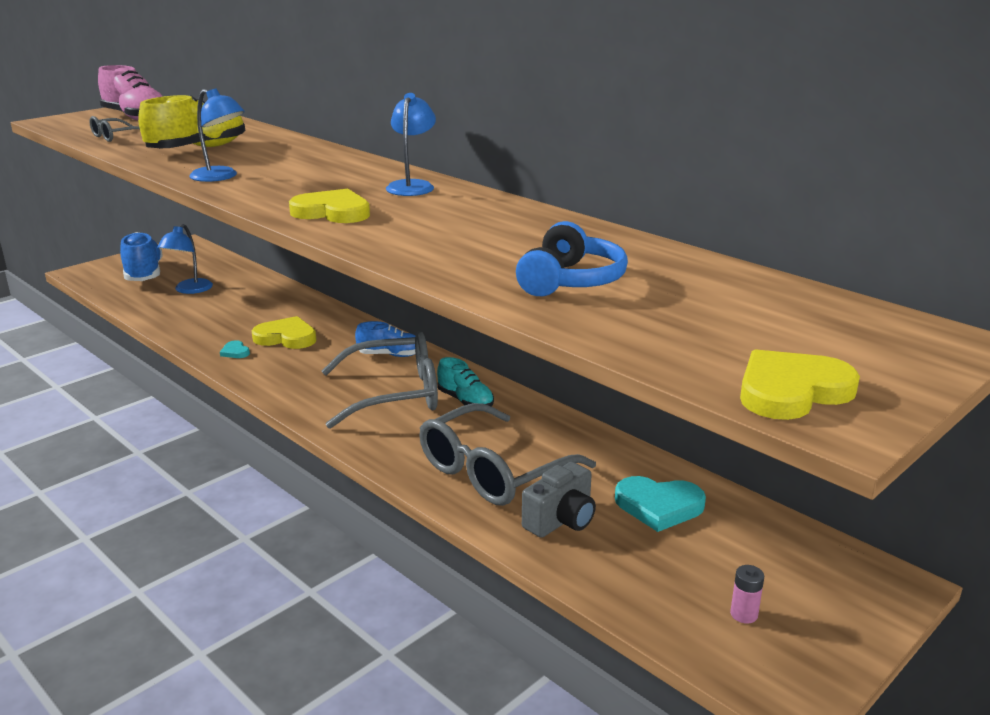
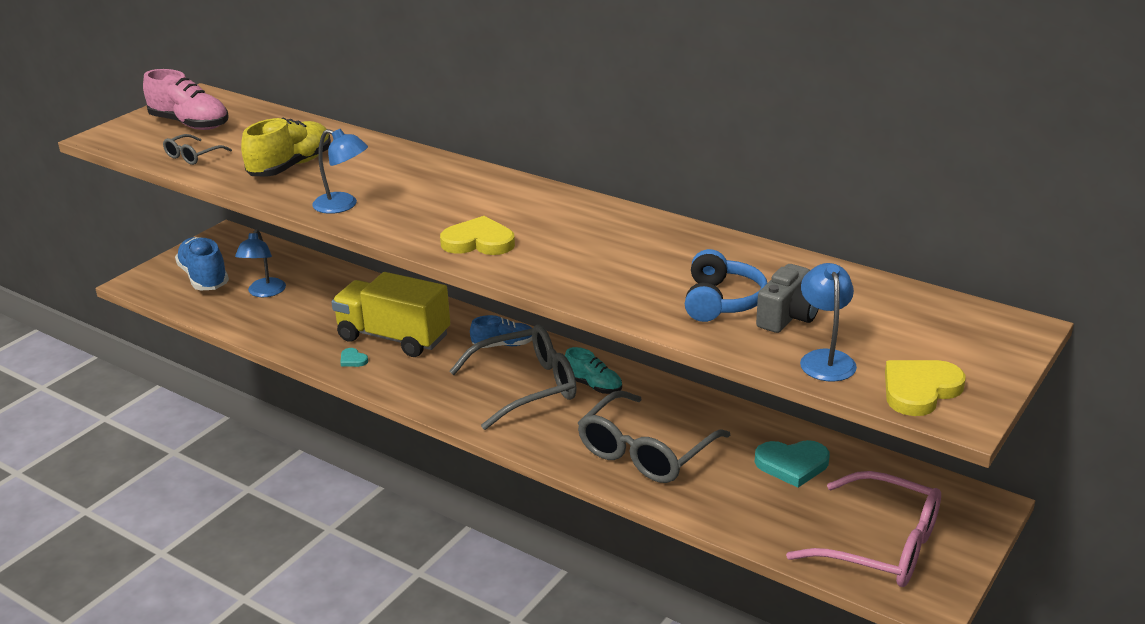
camera: 10 degrees left, 5 degrees up
(286, 337) = (394, 337): yellow heart -> yellow truck
(412, 186) = (530, 199): blue lamp -> blue lamp (825, 359)
(561, 520) = (718, 489): grey camera -> grey camera (787, 317)
(744, 614) = (881, 546): pink battery -> pink glasses

